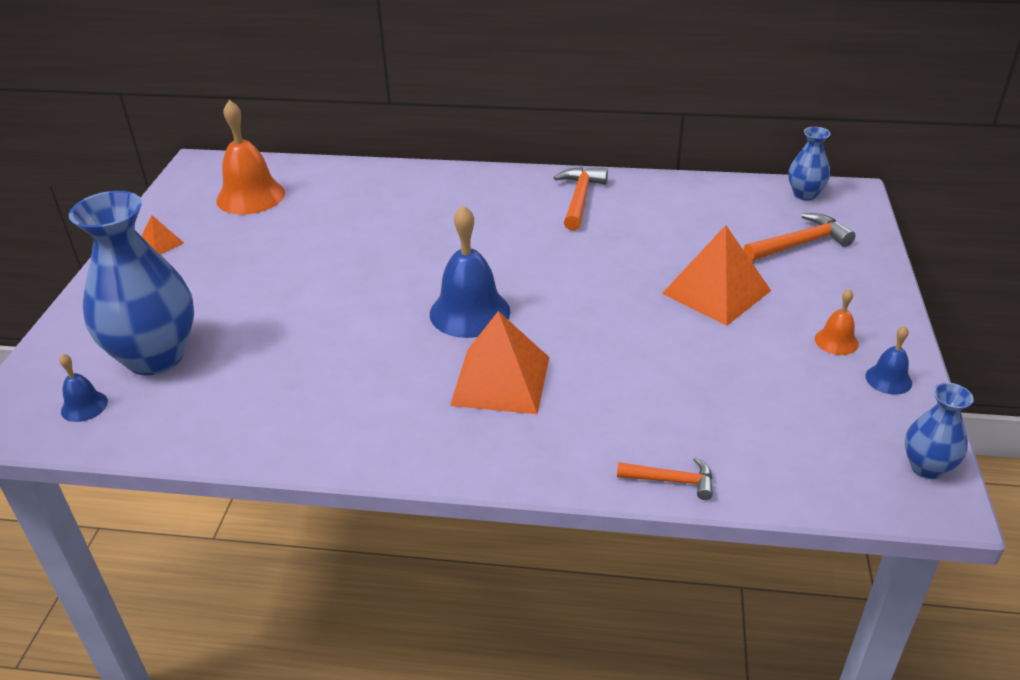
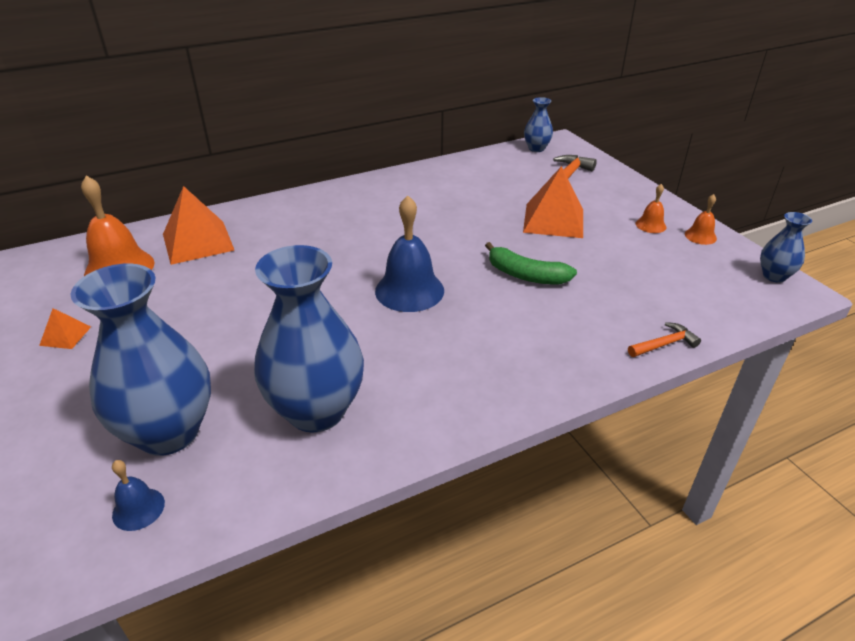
camera: 35 degrees left, 0 degrees up
(273, 390) = (316, 411): none -> blue vase
(500, 380) = (485, 328): orange pyramid -> orange pyramid (198, 242)
(579, 199) = (400, 191): orange hammer -> none
(607, 342) = (526, 275): none -> green banana
(888, 379) = (700, 236): blue bell -> orange bell

